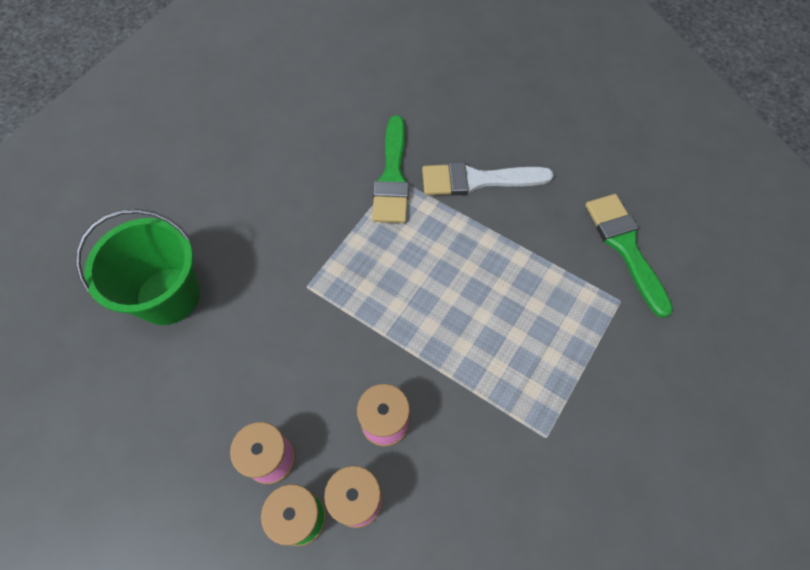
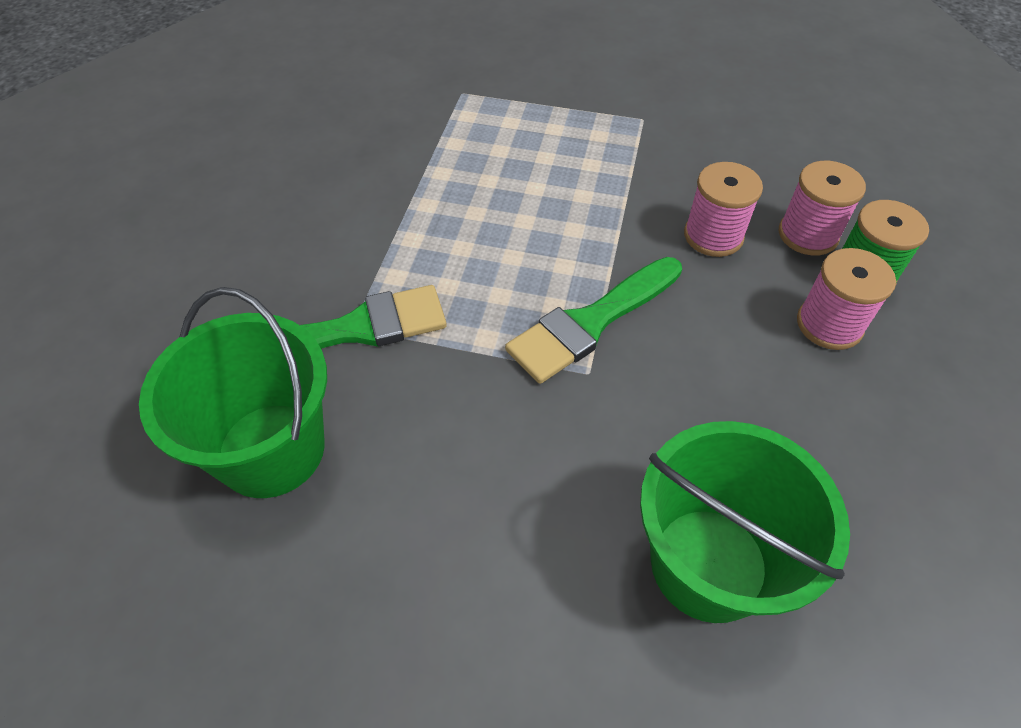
camera: 110 degrees left, 10 degrees down
(330, 130) = (271, 449): none -> green bucket
(477, 180) = (330, 234): white brush -> none
(625, 247) = (391, 97): green brush -> green brush (591, 322)

